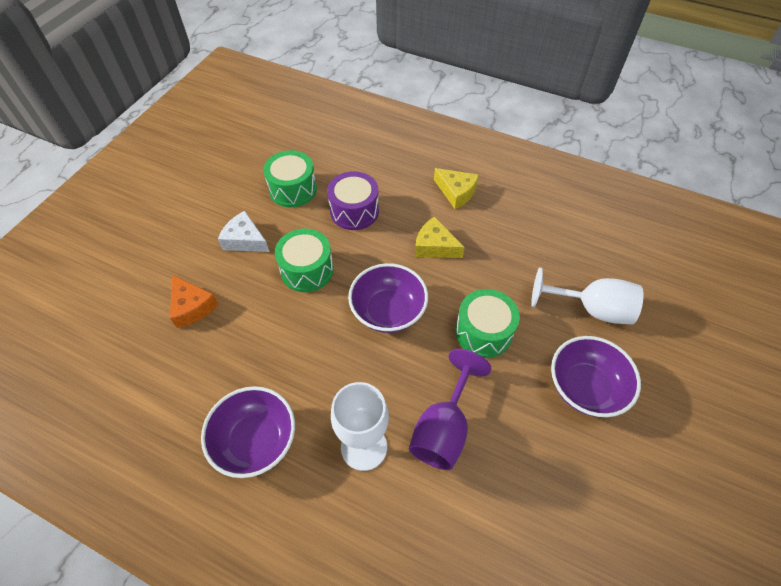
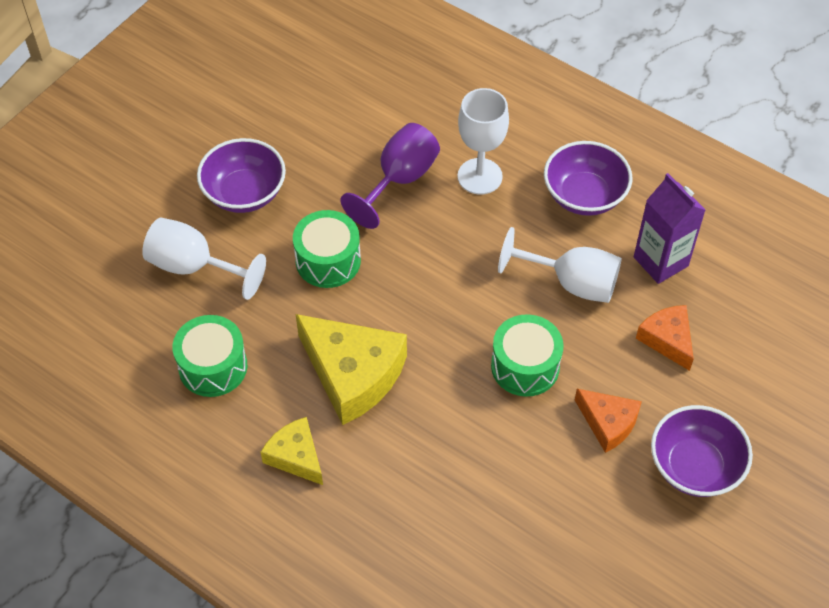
camera: 170 degrees left, 0 degrees up
(187, 378) = (660, 261): none -> purple carton
(245, 240) = (608, 423): white cheese -> orange cheese
(269, 344) = (572, 283): none -> white goblet
(293, 189) = (540, 500): green drum -> green drum (213, 366)
(354, 211) = (452, 446): purple drum -> none
(388, 311) = (431, 299): purple bowl -> purple bowl (695, 466)
(435, 246) = (352, 374): yellow cheese -> yellow cheese, size x1.78

